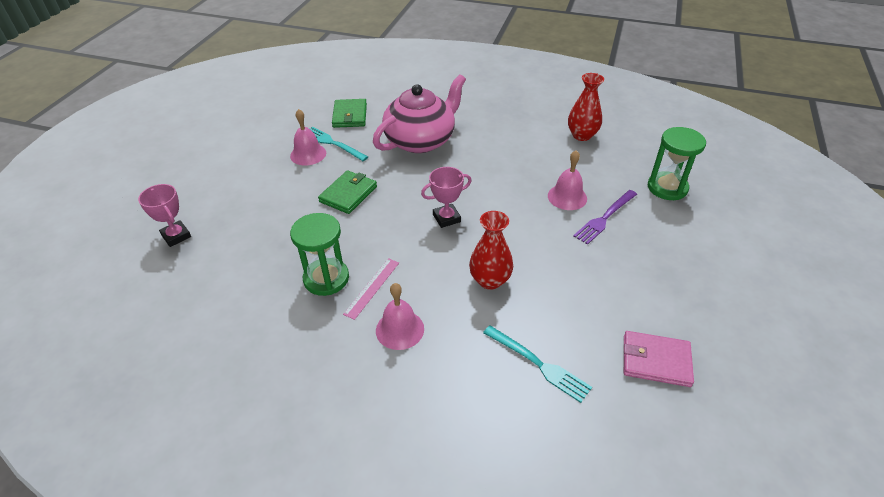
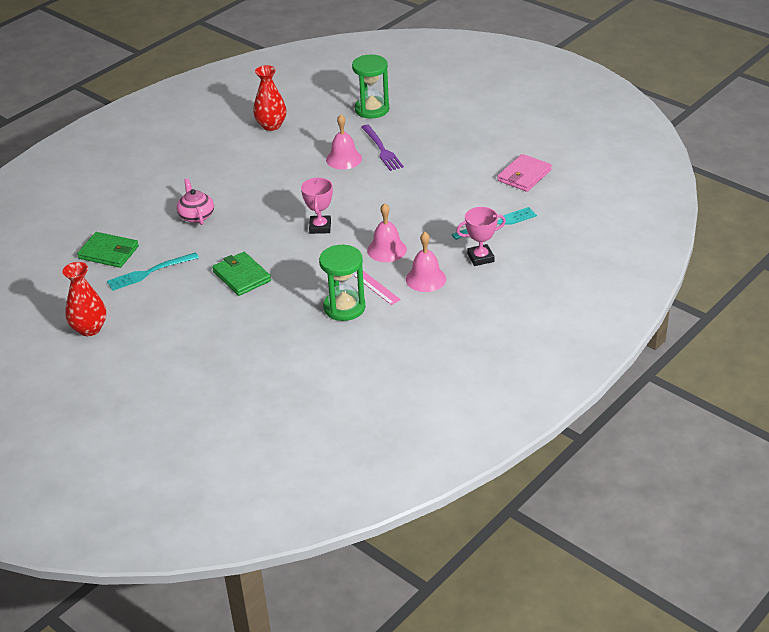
camera: 65 degrees left, 5 degrees down
(176, 236) = (215, 395): pink trophy -> pink trophy (480, 258)
(308, 154) = (154, 292): pink bell -> pink bell (386, 250)
(421, 140) = (196, 216): pink teapot -> pink teapot, size x0.49
(490, 280) = (407, 223): red vase -> red vase (89, 329)

